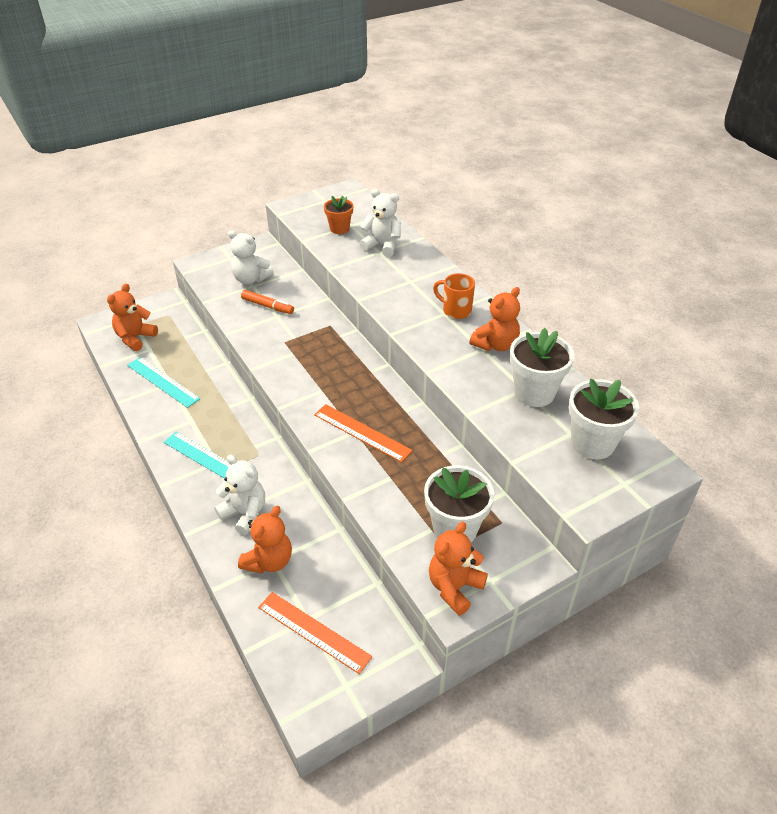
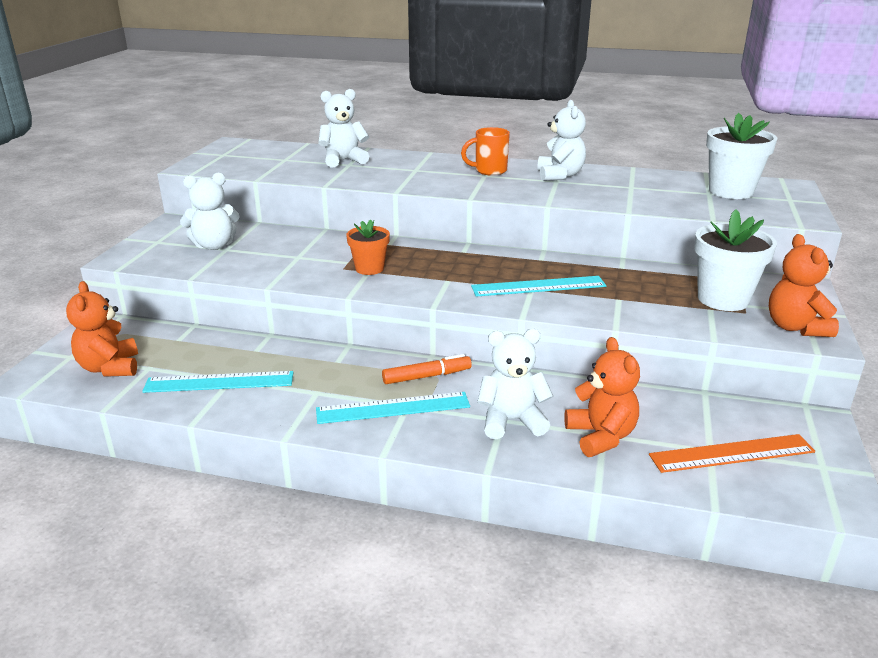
camera: 45 degrees left, 15 degrees down
(267, 306) = (274, 254): orange marker -> orange marker (427, 376)
(339, 229) = (278, 164): orange flower pot -> orange flower pot (369, 268)
(362, 432) = (538, 286): orange ruler -> turquoise ruler
(495, 344) = (559, 175): orange teddy bear -> white teddy bear
(534, 392) = (641, 186): white flower pot -> none

